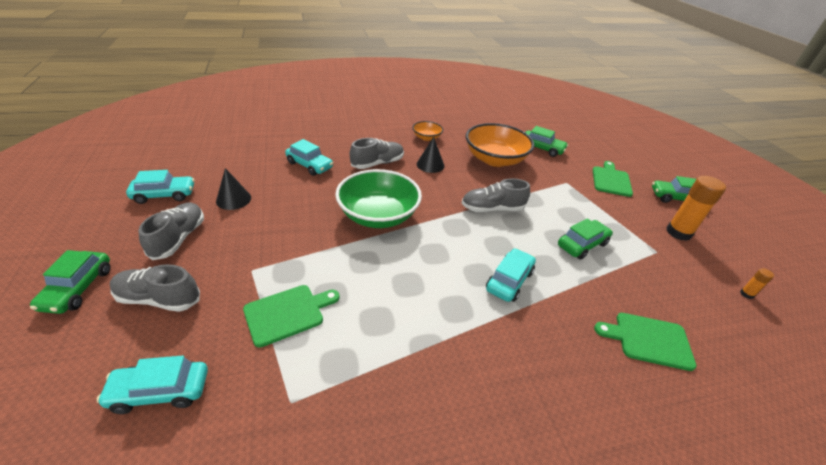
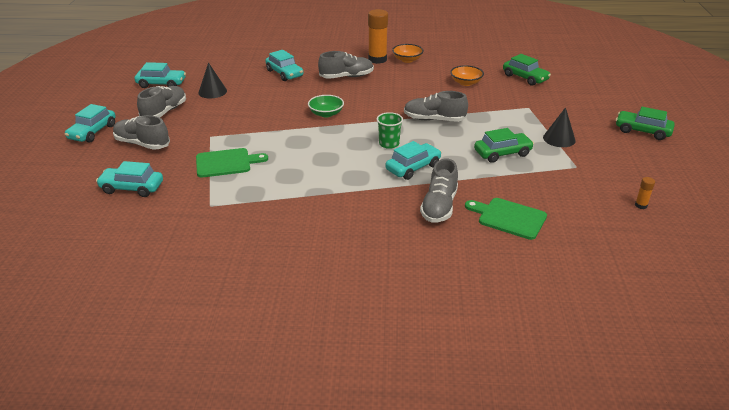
camera: 20 degrees right, 5 degrees down
(78, 288) = (92, 132): green car -> turquoise car
(378, 215) = (326, 114): green bowl -> green bowl, size x0.49
(430, 165) = (396, 82): black cone -> black cone (559, 139)
(466, 249) = (389, 144): none -> green cup
(495, 159) = (466, 83): orange bowl -> orange bowl, size x0.49
(570, 338) = (439, 206): none -> grey shoe
(611, 180) = (580, 110): green cutting board -> none
(678, 232) = (615, 156): orange glue stick -> orange glue stick (377, 59)

